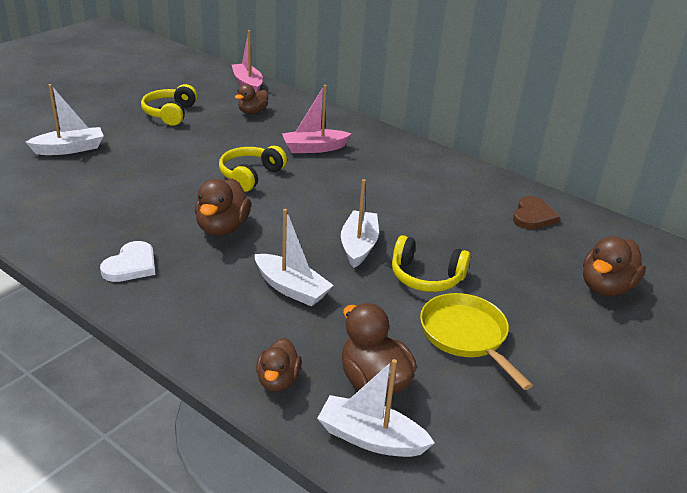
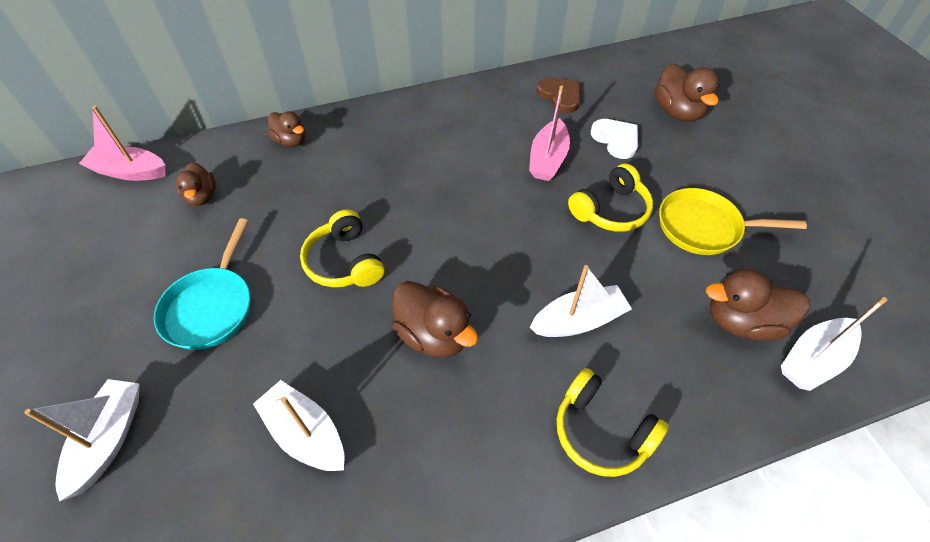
camera: 55 degrees left, 20 degrees up
(131, 265) = (455, 462): white heart -> white heart (616, 139)
(170, 113) = (123, 280): yellow headphones -> yellow headphones (601, 431)
(175, 145) = (211, 306): none -> turquoise pan
(278, 380) = (716, 397): brown duck -> brown duck (291, 141)
(314, 148) = (332, 181): pink boat -> pink boat (548, 159)
(358, 246) = (536, 233): white boat -> white boat (305, 433)

